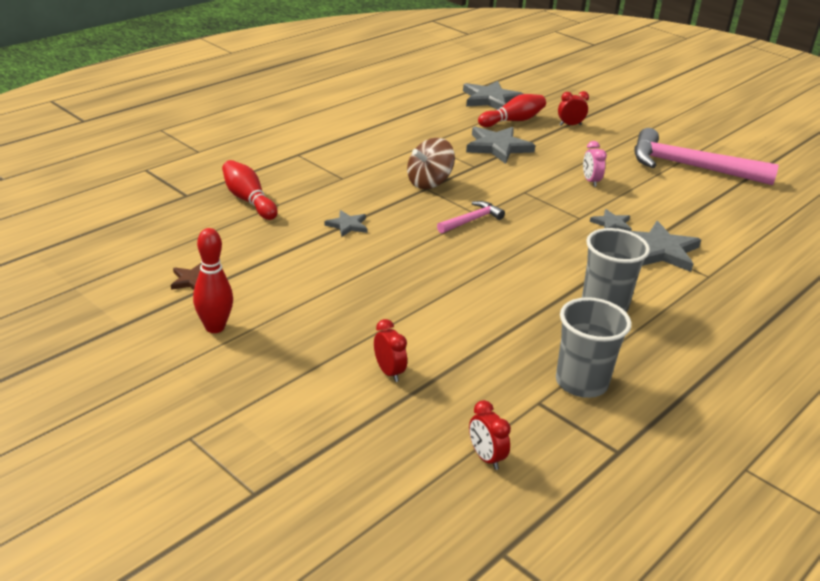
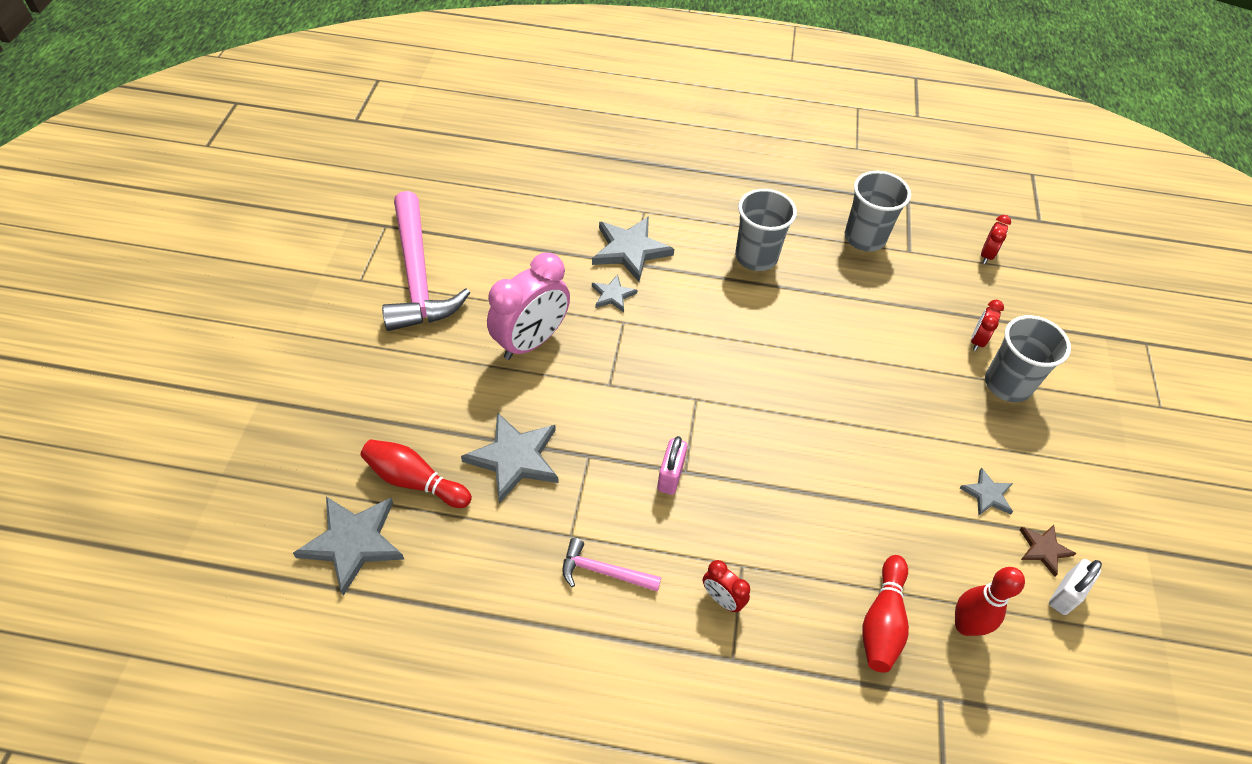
camera: 125 degrees left, 20 degrees up
(158, 268) = (1065, 595): none -> white padlock
(215, 327) = (1068, 480): red bowling pin -> red bowling pin (965, 625)
(327, 357) = (1007, 384): none -> grey cup
(347, 225) = (829, 493): grey star -> grey star (987, 494)
(429, 182) = (670, 476): brown spinning top -> pink padlock
(471, 220) = (714, 399): pink hammer -> pink hammer (604, 572)
(570, 125) = (379, 417): red clock -> red clock (722, 599)
(590, 181) = (531, 341): pink clock -> pink clock, size x2.11

